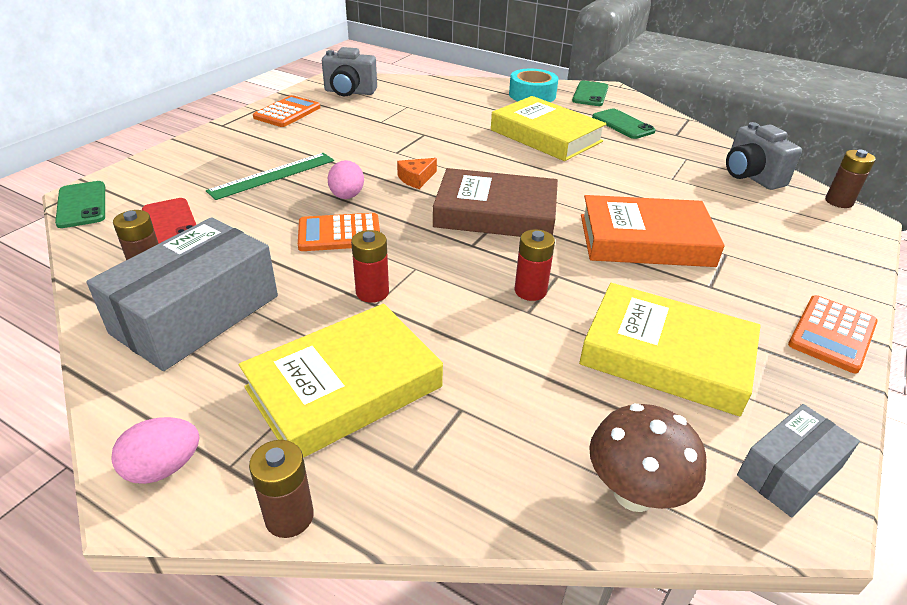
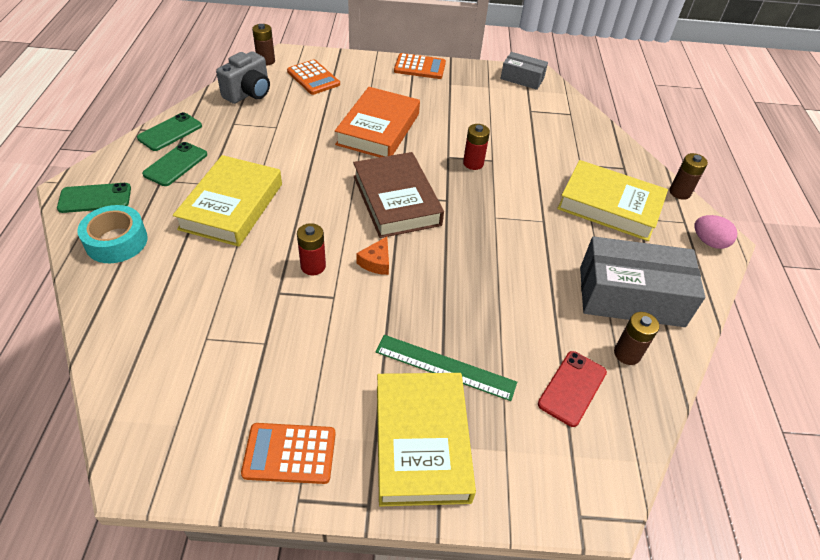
camera: 120 degrees left, 10 degrees up
(82, 205) = (613, 489): green phone -> green phone (170, 132)
(339, 233) = (492, 271): orange calculator -> orange calculator (313, 78)
(347, 196) = (438, 293): pink egg -> none
(349, 92) = (183, 422): grey camera -> none
(372, 292) = (535, 226): red battery -> red battery (313, 266)
(416, 178) = (376, 262): orange cheese -> orange cheese turned 90 degrees clockwise
(634, 493) = (571, 111): brown mushroom -> none
(645, 240) = (378, 129): orange book -> orange book turned 45 degrees clockwise
(666, 356) = (483, 111): yellow book -> yellow book (422, 441)

